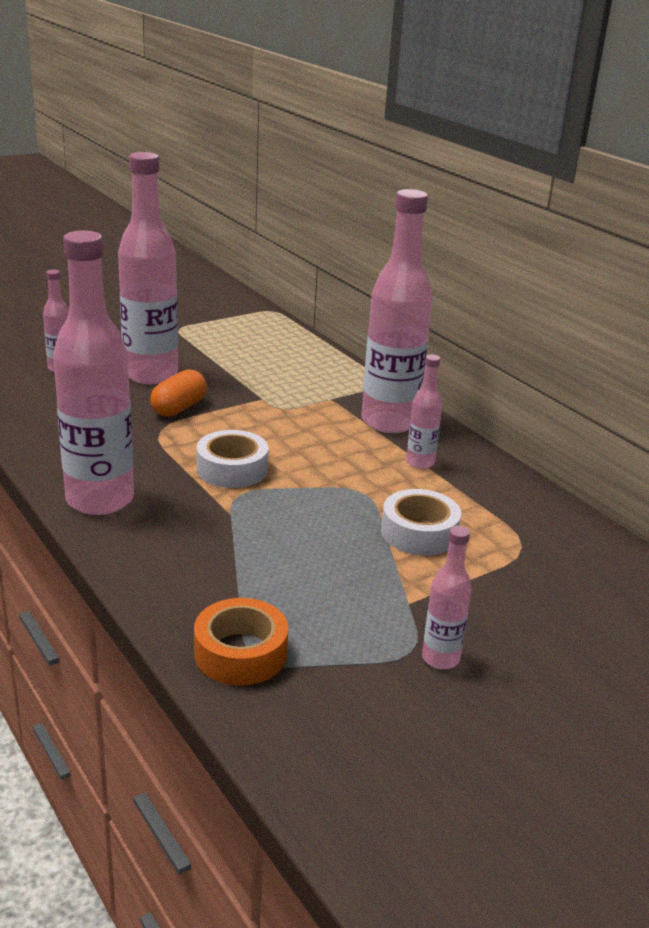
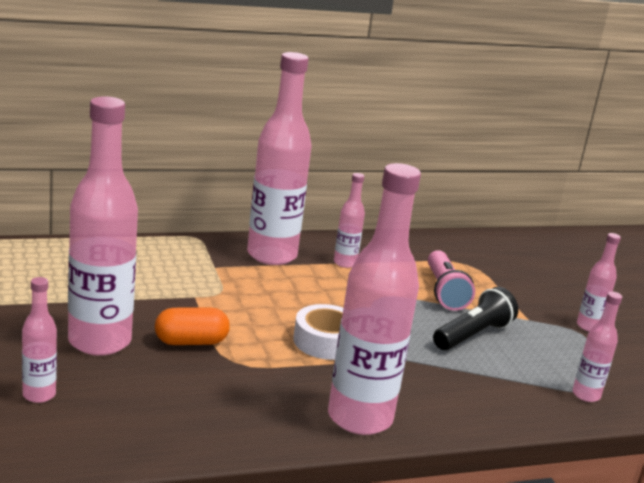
camera: 75 degrees left, 5 degrees down
(179, 408) = (191, 342): orange capsule -> orange capsule turned 60 degrees counterclockwise
(240, 653) = (586, 395): orange tape -> pink bottle
(325, 558) = (472, 335): none -> black flashlight
(419, 533) = (444, 292): white tape -> pink flashlight

